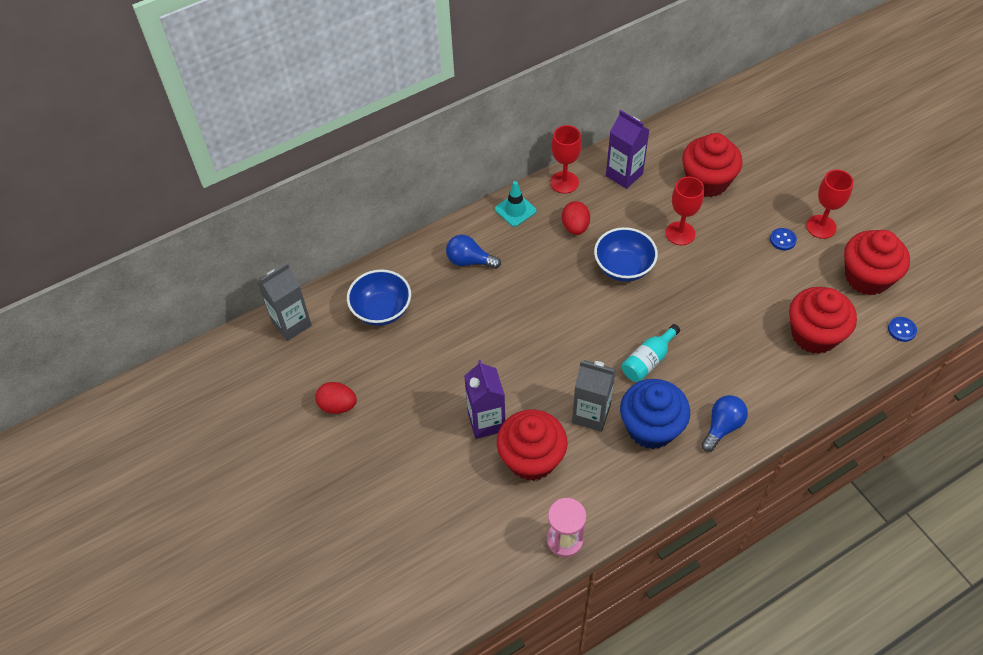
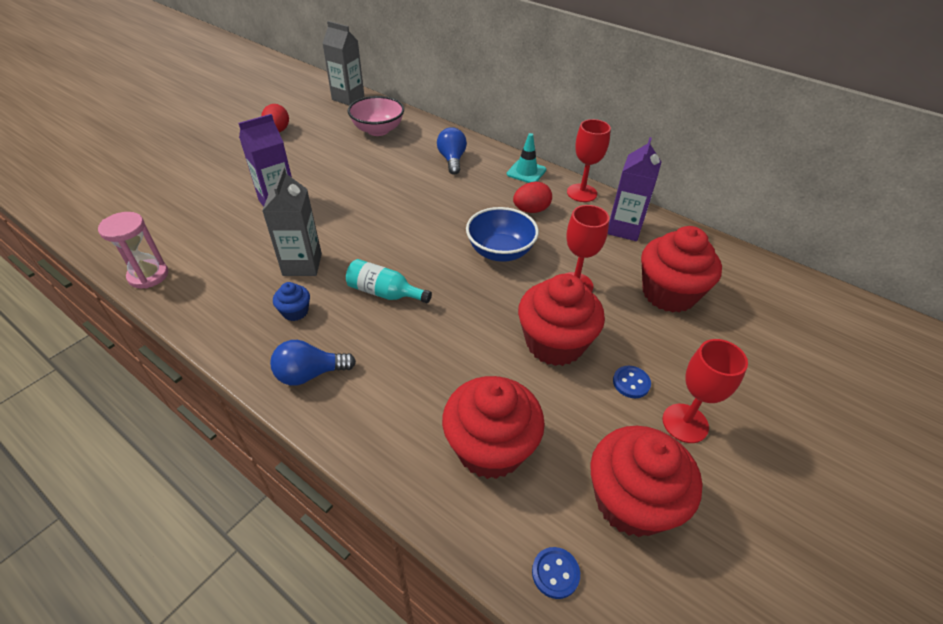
camera: 65 degrees right, 10 degrees down
(381, 310) = (378, 130): blue bowl -> pink bowl
(531, 459) = (242, 236): red cupcake -> red cupcake (554, 343)
(651, 428) = (295, 312): blue cupcake -> blue cupcake, size x0.45
(722, 427) = (310, 374): blue light bulb -> blue light bulb turned 150 degrees clockwise

